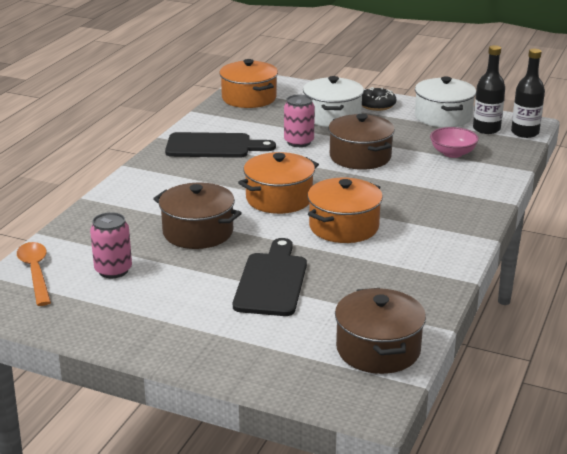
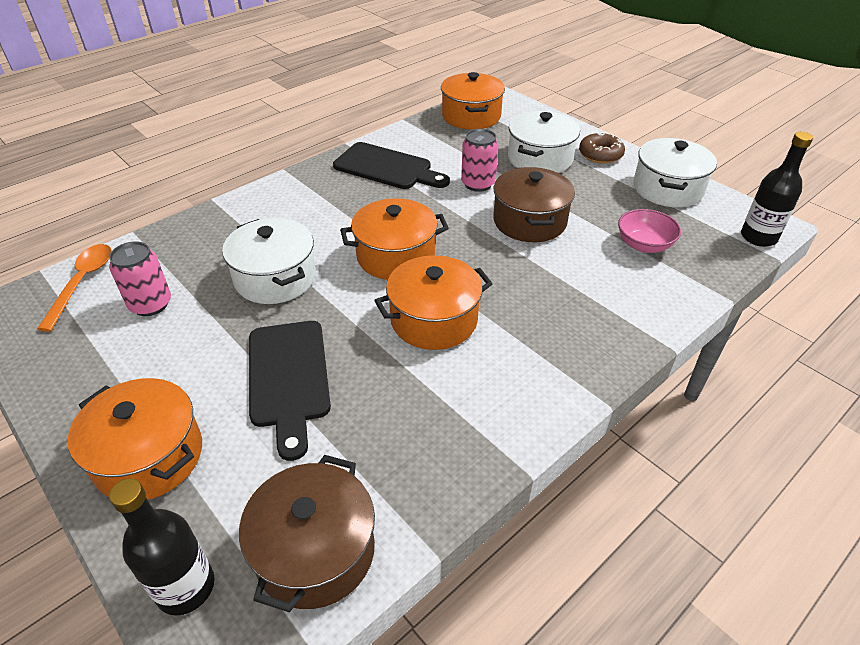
camera: 25 degrees right, 15 degrees up
(198, 232) = (275, 278): brown pot -> white pot
(216, 343) = (149, 456): none -> orange pot
(272, 281) = (288, 378): black cutting board -> black cutting board turned 135 degrees clockwise
(376, 105) = (600, 155): black donut -> brown donut
(486, 129) = (711, 219): black bottle -> black bottle (185, 587)

